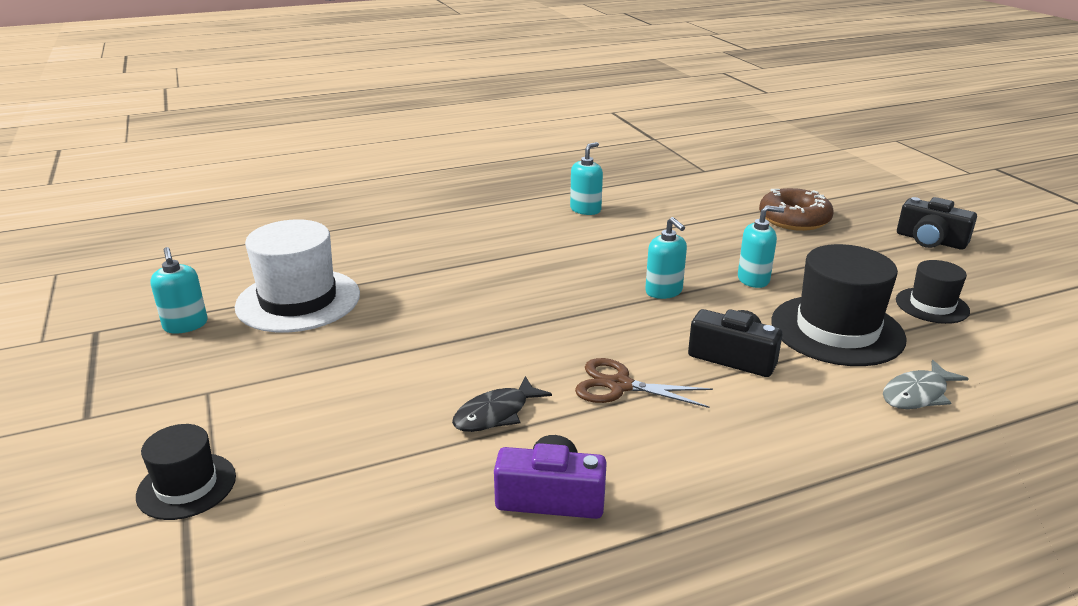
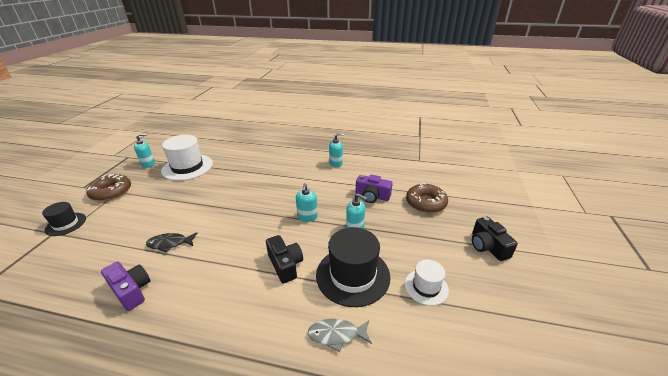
camera: 35 degrees right, 5 degrees up
(185, 325) = (148, 164): turquoise soap dispenser -> turquoise soap dispenser turned 135 degrees counterclockwise
(190, 398) = (111, 192): none -> brown donut
(619, 385) = (224, 254): brown scissors -> none
(713, 234) = (372, 196): none -> purple camera
(932, 305) = (426, 287): black hat -> white hat

